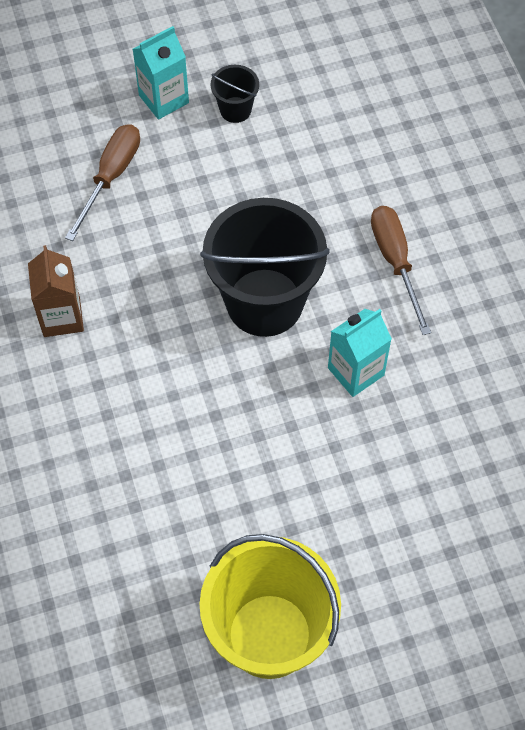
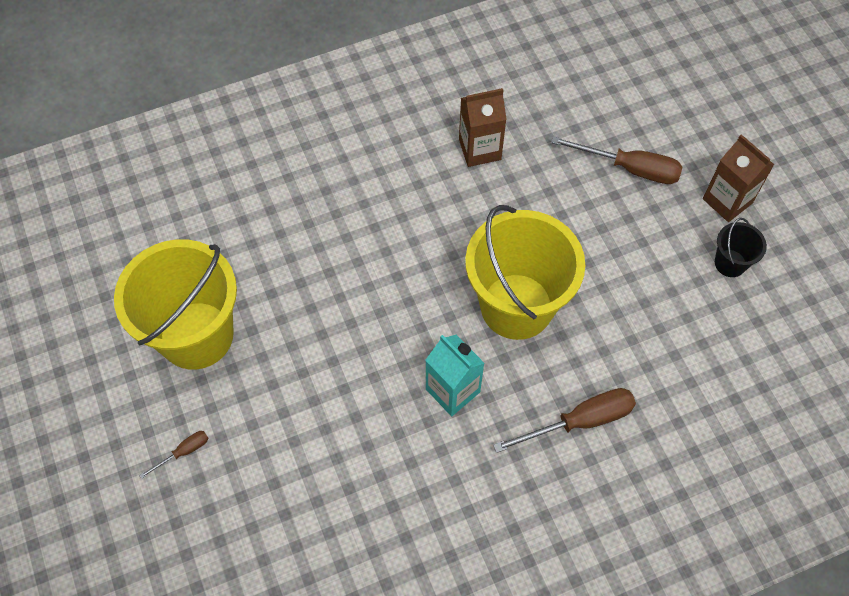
camera: 85 degrees right, 0 degrees up
(163, 99) = (727, 201): turquoise carton -> brown carton
(264, 302) = (516, 306): black bucket -> yellow bucket
(412, 648) = (183, 452): none -> brown screwdriver

